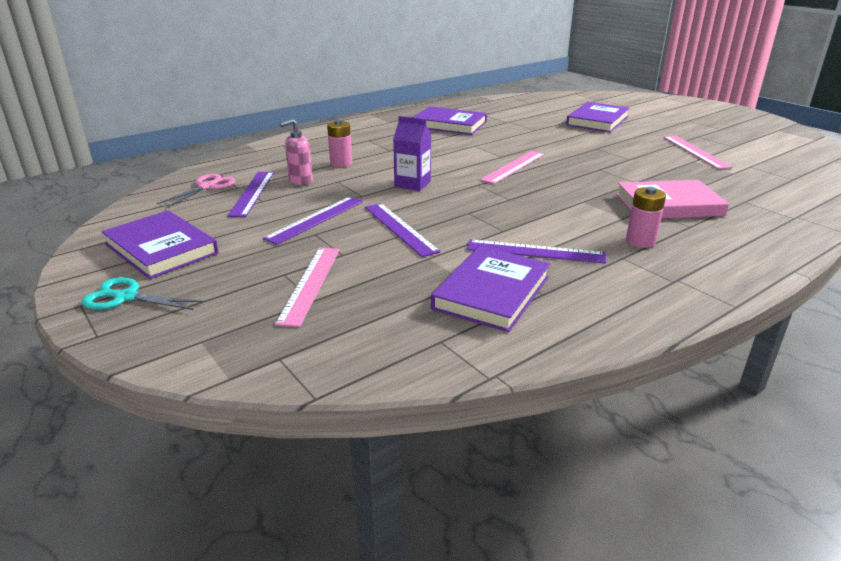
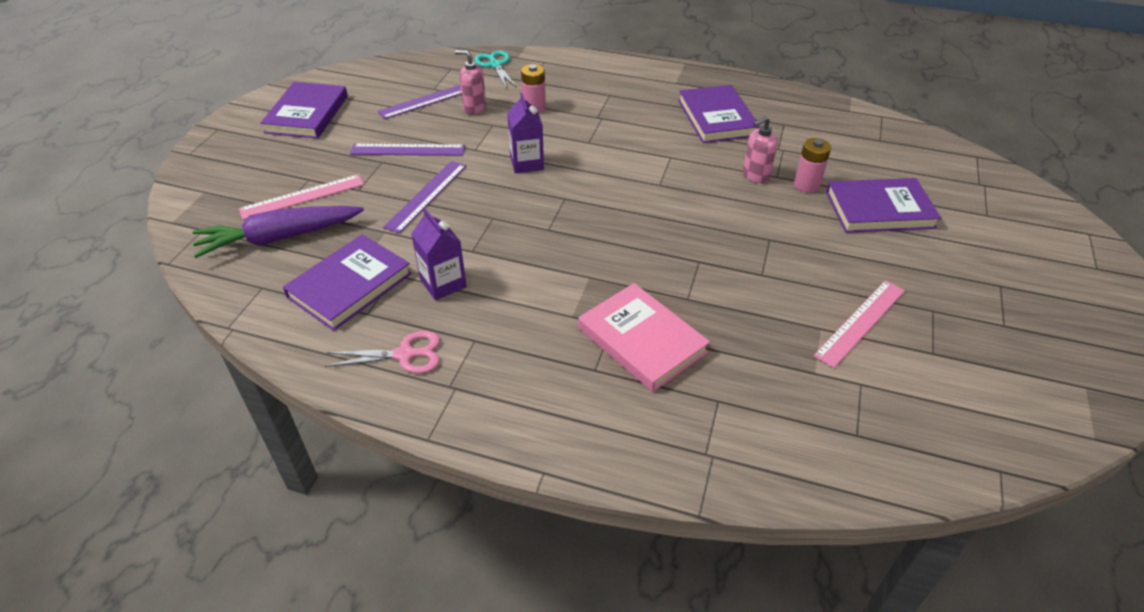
camera: 55 degrees right, 15 degrees up
(125, 297) = (236, 138): turquoise scissors -> turquoise scissors (495, 65)
(207, 187) = (420, 76): pink scissors -> pink scissors (405, 354)
(366, 312) = (279, 238): none -> purple carrot
(491, 292) = (349, 285): purple book -> purple book turned 45 degrees counterclockwise
(513, 167) = (637, 203): pink ruler -> none
(527, 133) = (755, 175): none -> pink soap dispenser
(535, 251) = (443, 283): purple ruler -> purple carton
(640, 241) = (522, 343): pink battery -> pink battery (806, 185)

